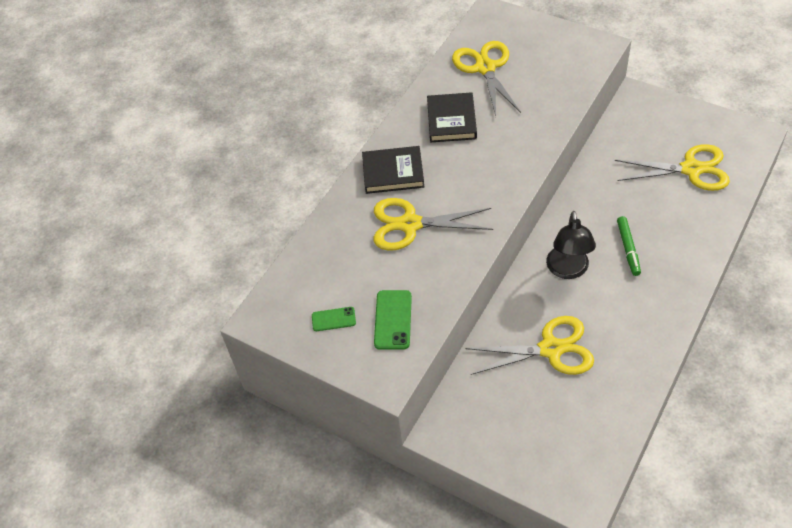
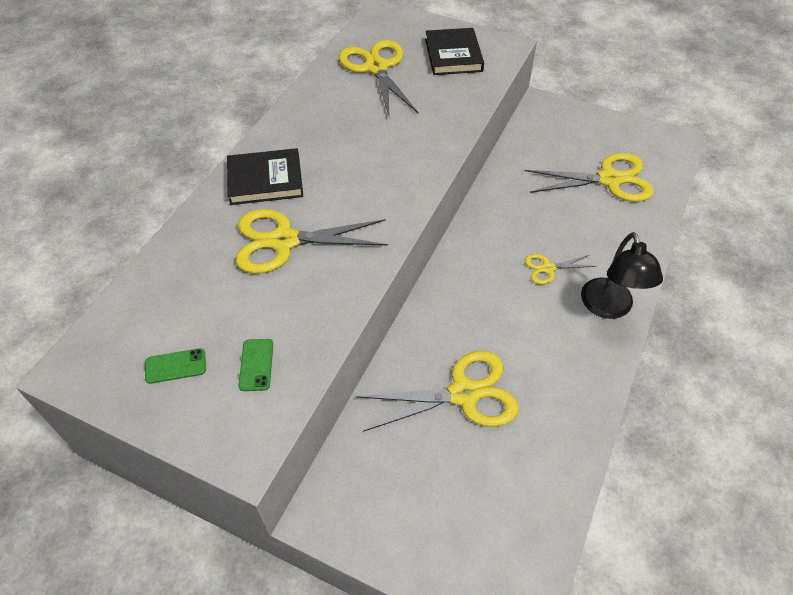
camera: 10 degrees left, 0 degrees up
(393, 320) = (256, 365): green phone -> green phone, size x0.64
(451, 120) = (337, 122): black book -> black book (453, 55)
(568, 270) = (479, 295): black lamp -> black lamp (609, 308)
(628, 248) = (548, 268): green marker -> yellow scissors

